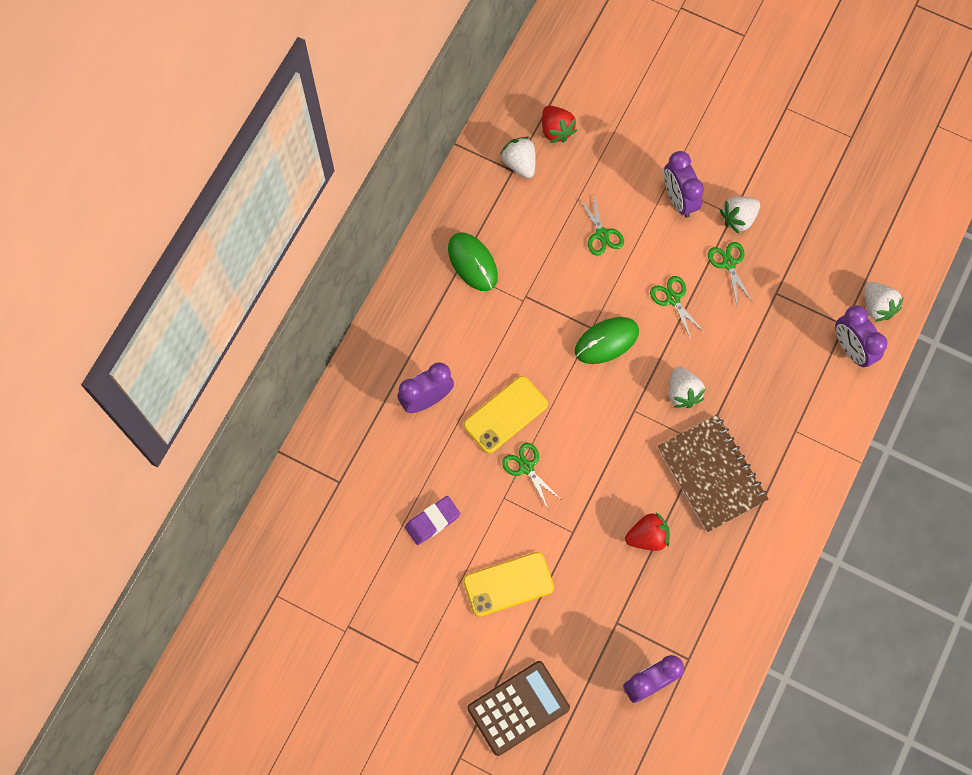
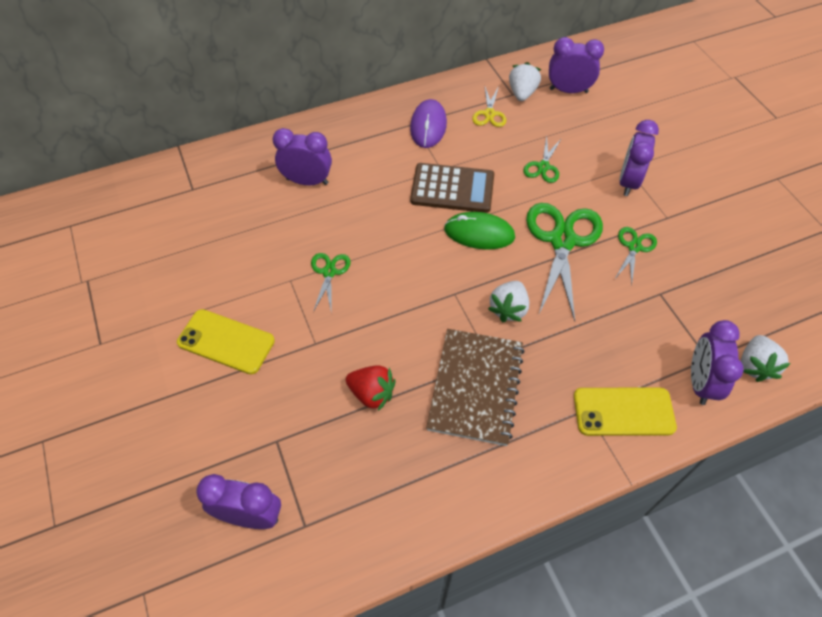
camera: 40 degrees right, 15 degrees down
(432, 521) = (223, 257): purple eraser -> none
(472, 262) = (428, 126): green mouse -> purple mouse
(505, 415) = (351, 228): yellow phone -> yellow phone (623, 412)
(512, 209) = (489, 114): none -> yellow scissors
(518, 708) = (127, 441): brown calculator -> brown calculator (452, 189)
(556, 130) = (568, 90): red strawberry -> purple clock
(673, 299) = (562, 241): green scissors -> green scissors, size x2.00
(738, 218) = (670, 223): white strawberry -> none

